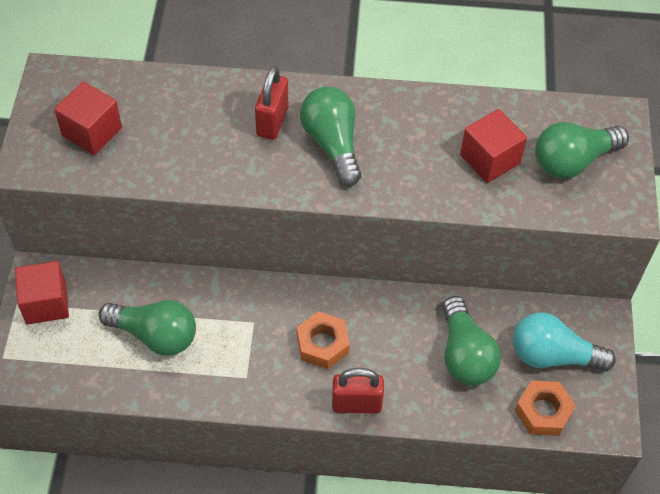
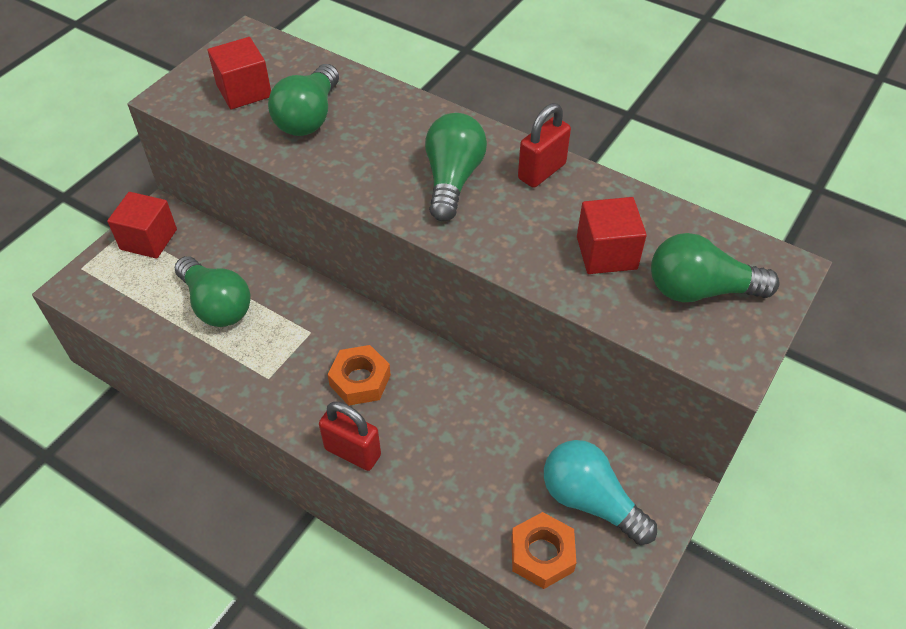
camera: 30 degrees right, 5 degrees down
(272, 121) = (410, 140): red padlock -> red padlock (542, 171)
(464, 354) = (495, 455): green light bulb -> green light bulb (309, 117)

